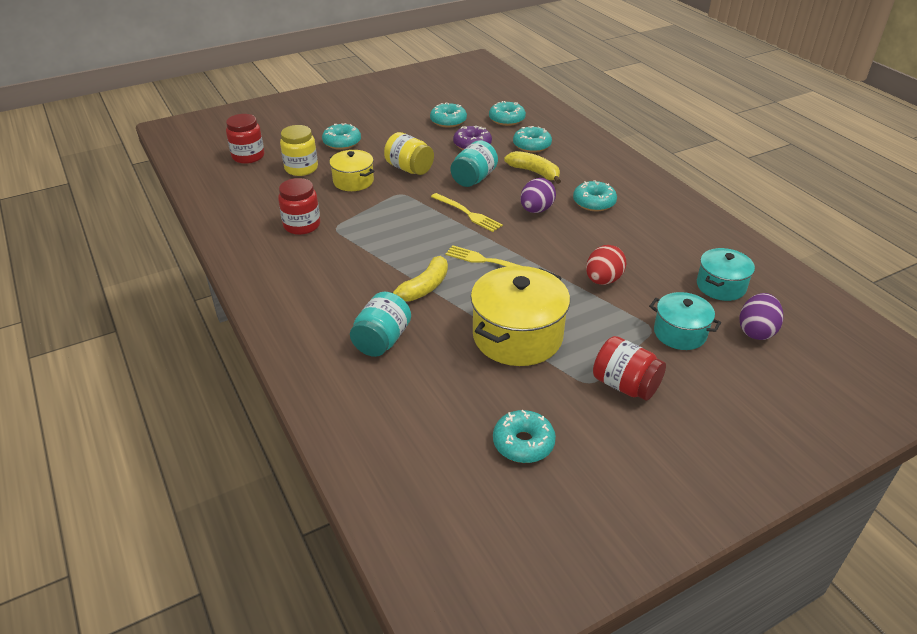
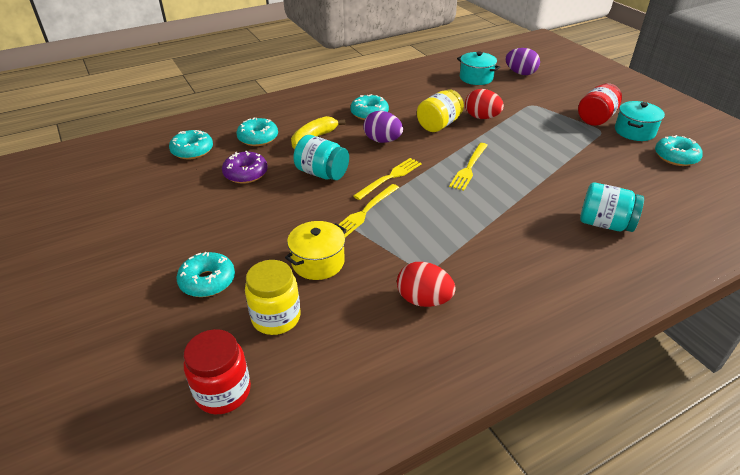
camera: 90 degrees left, 0 degrees up
(302, 225) = (423, 300): red jar -> red egg
(409, 169) = (293, 217): yellow jar -> yellow jar (439, 125)
(414, 200) = (365, 212): none -> yellow fork
(423, 288) = (520, 202): yellow banana -> none
(448, 121) = (179, 190): turquoise donut -> none
(517, 336) = (566, 156): yellow pot -> none
(680, 333) = (533, 96): turquoise pot -> turquoise pot (634, 131)

